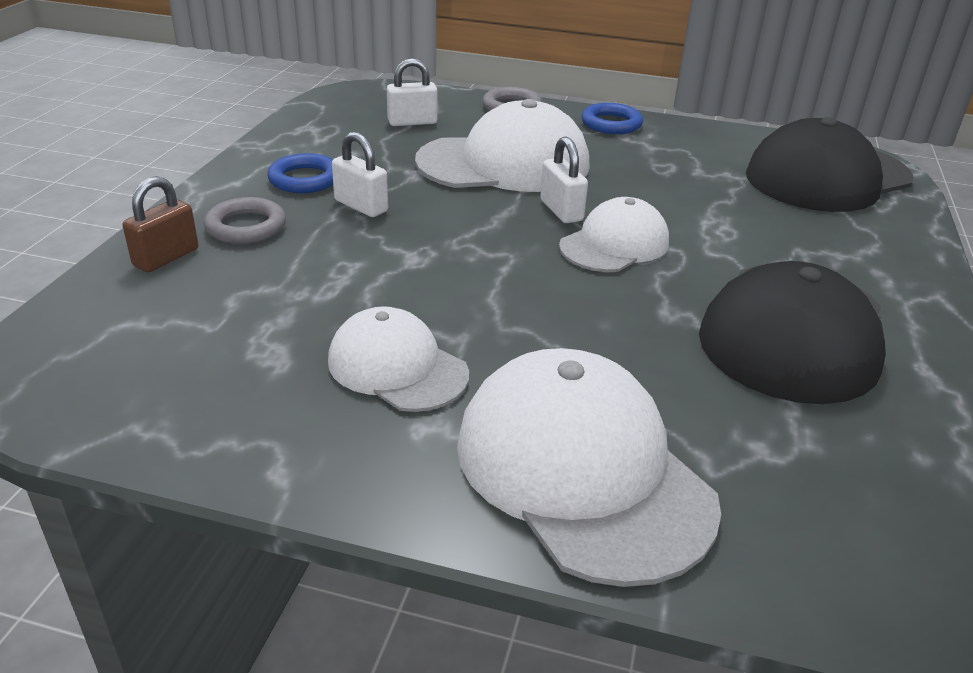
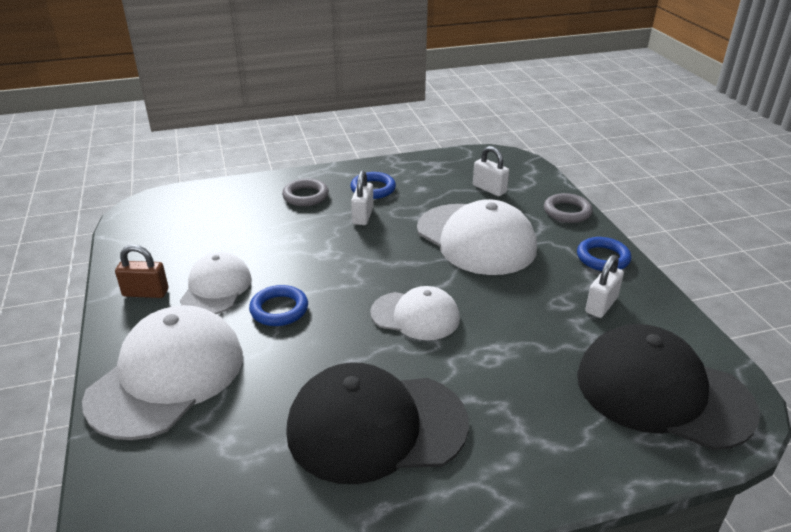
camera: 60 degrees right, 0 degrees up
(166, 258) = (257, 191): brown padlock -> brown padlock (145, 293)
(509, 329) = (279, 309): none -> blue ring
(561, 210) = (437, 281): white padlock -> white padlock (601, 305)

